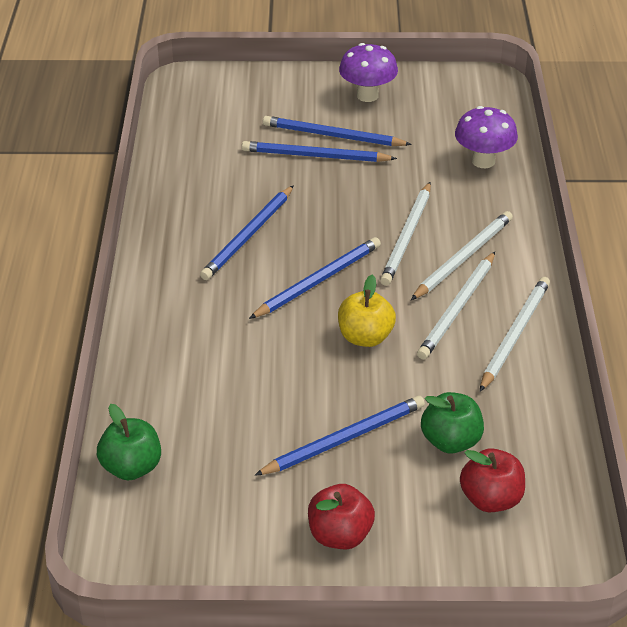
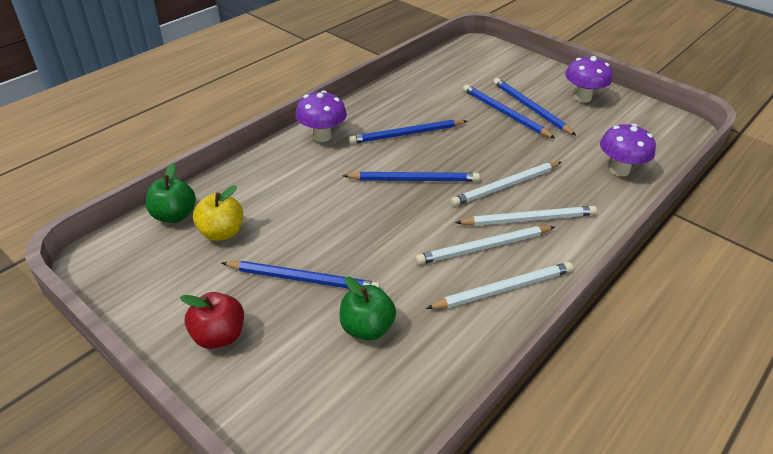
camera: 40 degrees right, 0 degrees up
(163, 289) = (322, 136): none -> purple mushroom
(365, 337) = (399, 228): yellow apple -> yellow apple (221, 232)
(491, 499) = (341, 387): red apple -> none

